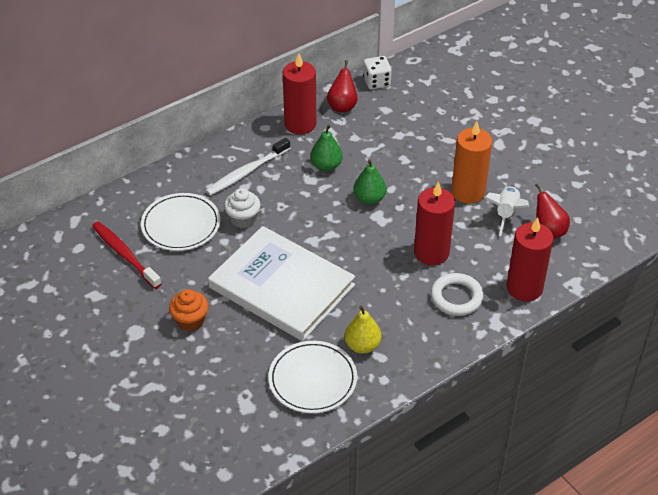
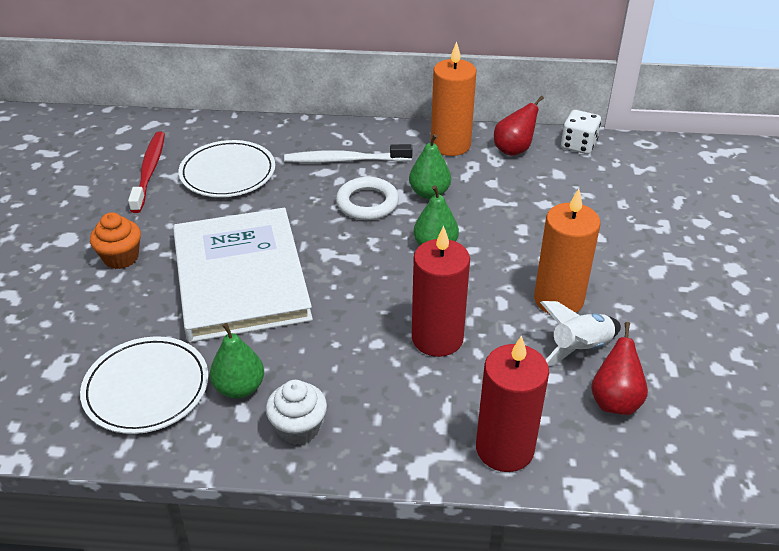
camera: 40 degrees right, 5 degrees down
(243, 219) = (287, 197): white cupcake -> white cupcake (298, 428)
(300, 124) = (450, 145): red candle -> orange candle
(362, 345) = (239, 388): yellow pear -> green pear
(456, 297) = (407, 405): white ring -> white ring (367, 203)

